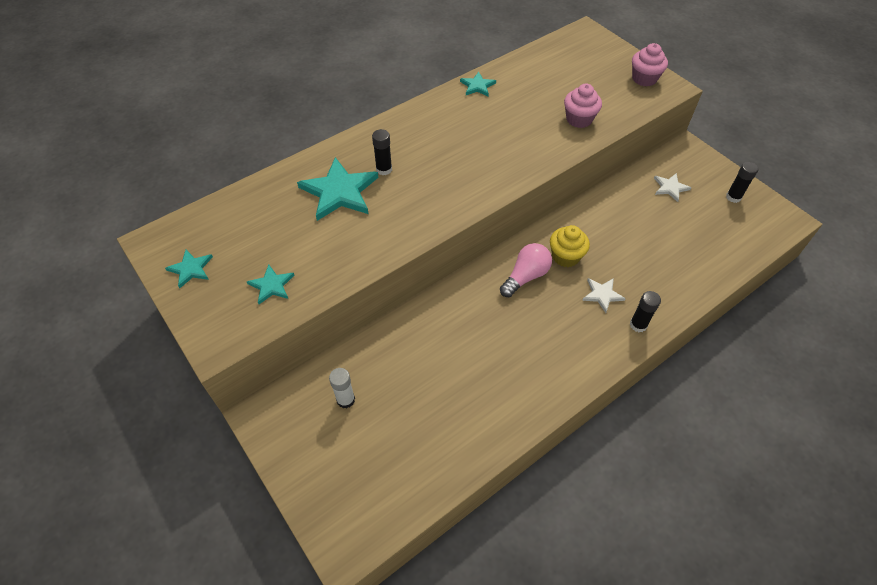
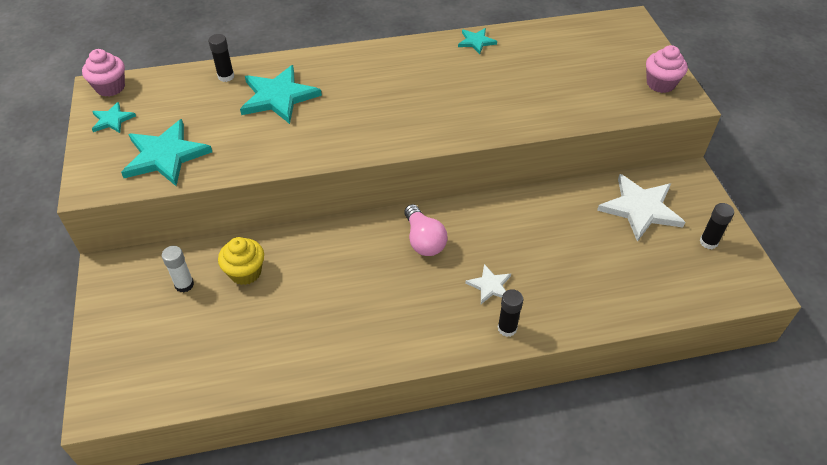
camera: 25 degrees right, 5 degrees down
(271, 285) = (165, 156): turquoise star -> turquoise star, size x1.93
(384, 169) = (332, 90): black glue stick -> black glue stick (226, 76)
(525, 276) = (423, 240): pink light bulb -> pink light bulb turned 90 degrees clockwise
(565, 256) = (477, 236): yellow cupcake -> yellow cupcake (245, 272)
(579, 119) = (557, 102): pink cupcake -> pink cupcake (110, 87)
(670, 188) = (640, 208): white star -> white star, size x1.93

